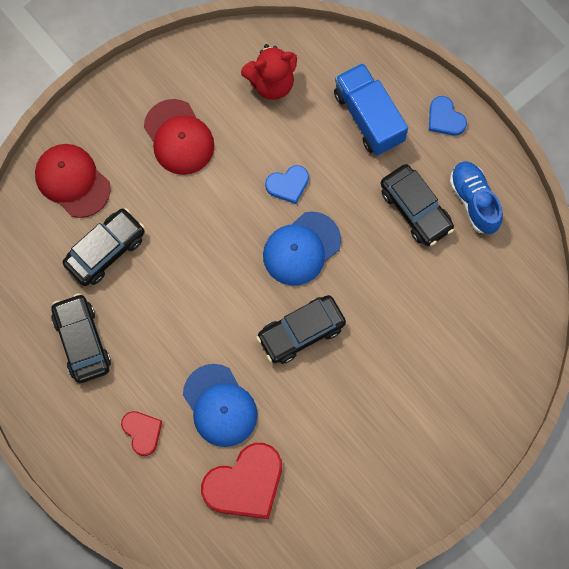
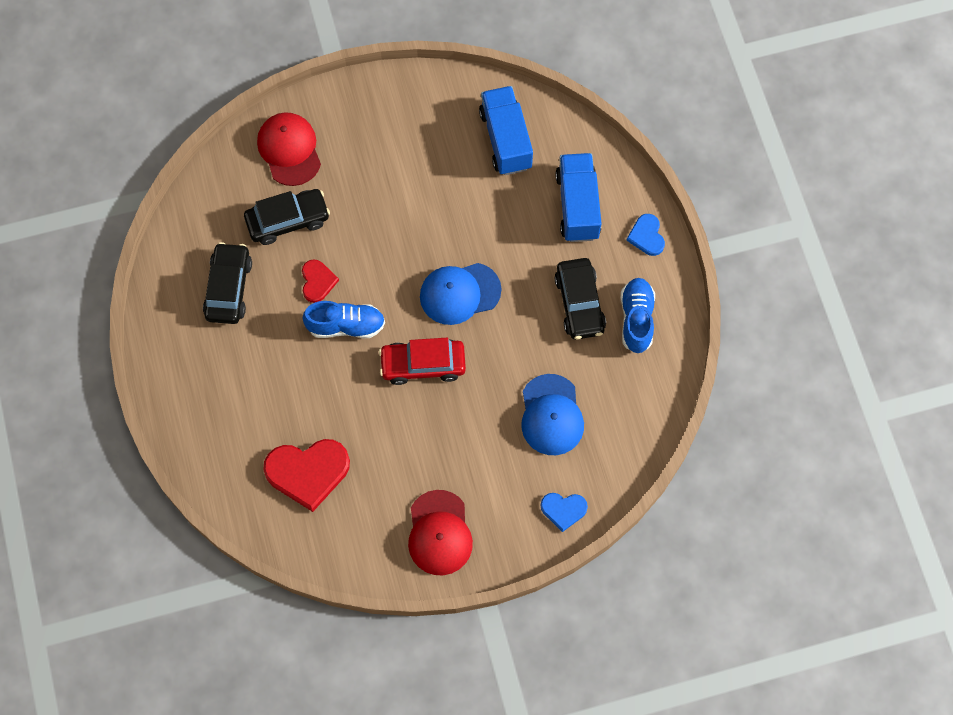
camera: 25 degrees right, 5 degrees down
(142, 432) = (241, 388): red heart -> red heart (317, 281)
(179, 137) = (400, 152): red cap -> red cap (439, 533)
(211, 327) = (346, 326): none -> blue shoe
(220, 405) = (319, 396): blue cap -> blue cap (551, 415)
(271, 82) = (505, 140): red teddy bear -> blue truck
(288, 184) = (476, 233): blue heart -> blue heart (563, 510)
(301, 332) = (423, 365): black car -> red car

